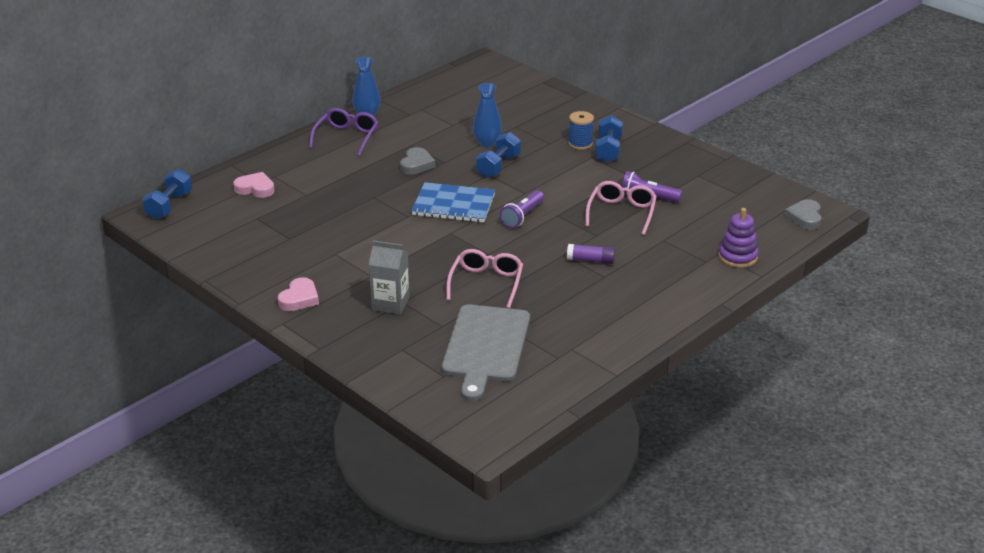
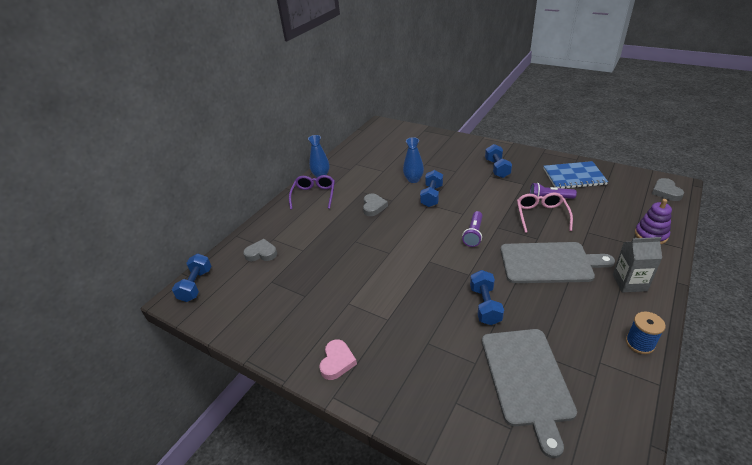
camera: 10 degrees left, 5 degrees up
(255, 188) = (261, 253): pink heart -> grey heart
(390, 303) = (418, 347): grey carton -> grey carton (629, 282)
(453, 205) = (418, 235): blue notebook -> blue notebook (574, 177)
(486, 283) = (485, 305): pink glasses -> blue dumbbell
(580, 144) = (475, 167): blue spool -> blue spool (640, 343)
(590, 260) = (549, 263): purple glue stick -> grey cutting board

